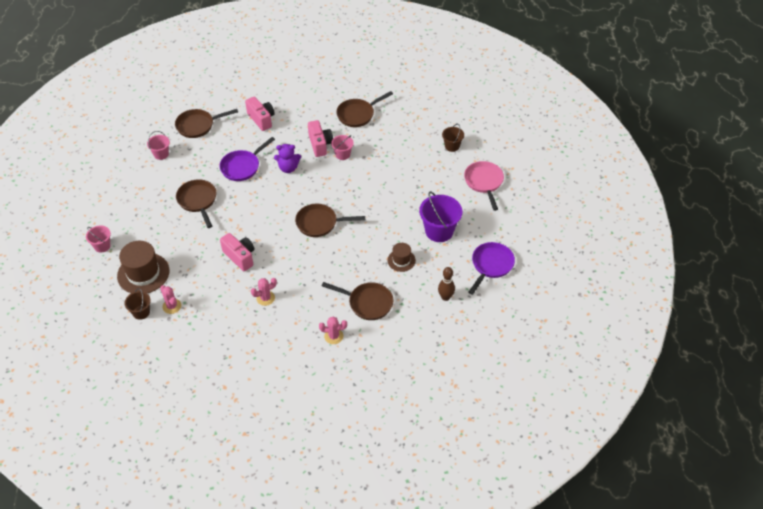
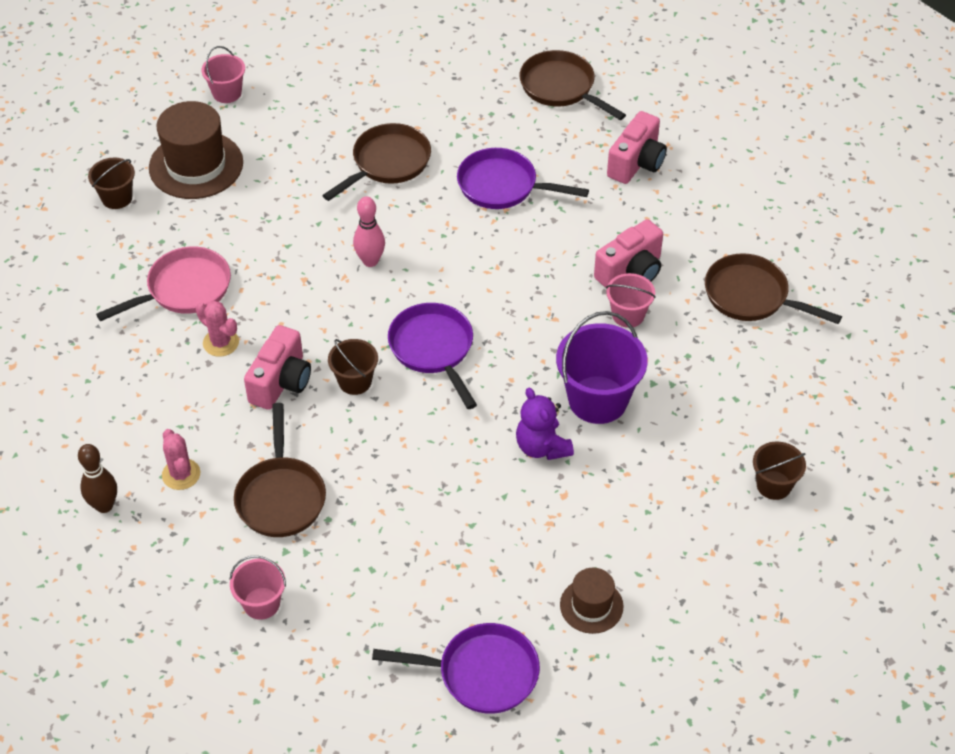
camera: 65 degrees right, 0 degrees up
(161, 154) = (464, 72): pink bucket -> pink bucket (261, 603)
(172, 306) = (146, 229): pink cactus -> none
(240, 257) = (294, 270): pink camera -> pink camera (281, 382)
(254, 227) = (370, 261): none -> pink bowling pin
(288, 168) = (540, 250): purple teddy bear -> purple teddy bear (542, 447)
(319, 223) = (433, 349): brown pan -> purple pan
(320, 256) = (355, 381): none -> brown bucket
(401, 260) = (412, 511): brown hat -> brown hat (591, 605)
(439, 231) = (523, 547): purple bucket -> purple bucket (598, 400)
(445, 297) = (357, 620): brown bowling pin -> brown bowling pin (104, 505)
(484, 182) = (707, 580): pink pan -> pink pan (184, 289)

